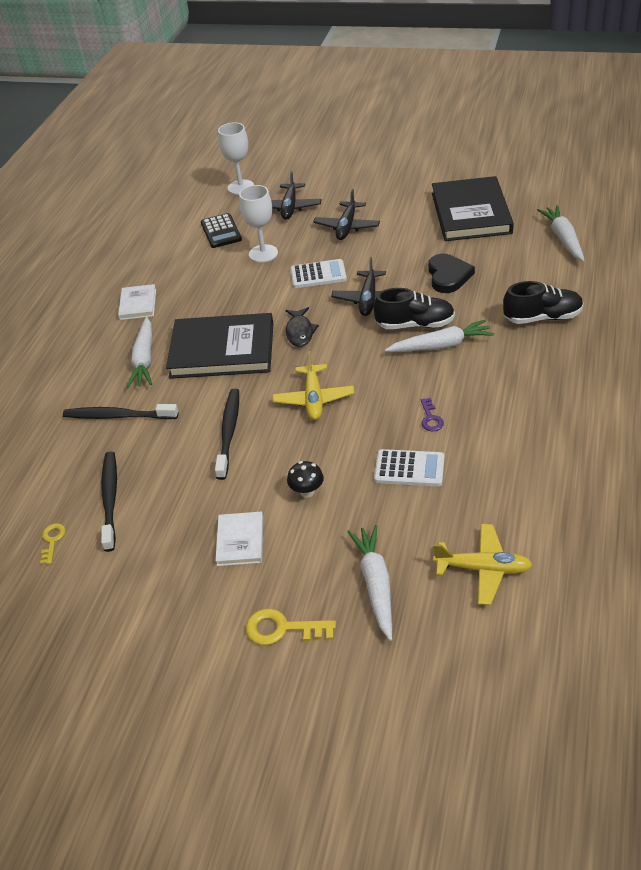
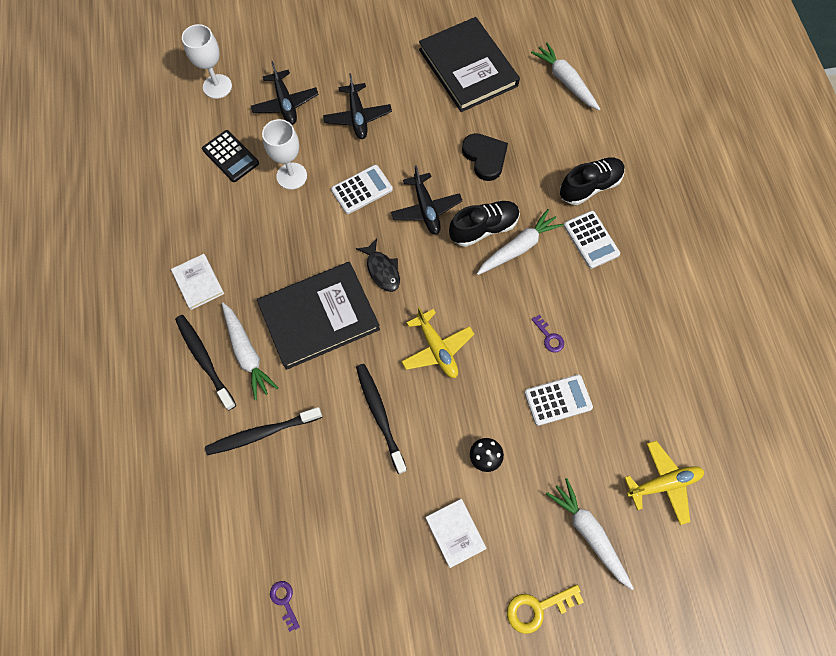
camera: 30 degrees left, 25 degrees up
(52, 541) = (284, 601): yellow key -> purple key
(110, 499) = (312, 534): black toothbrush -> black toothbrush (205, 360)
(520, 356) = (591, 240): none -> white calculator

